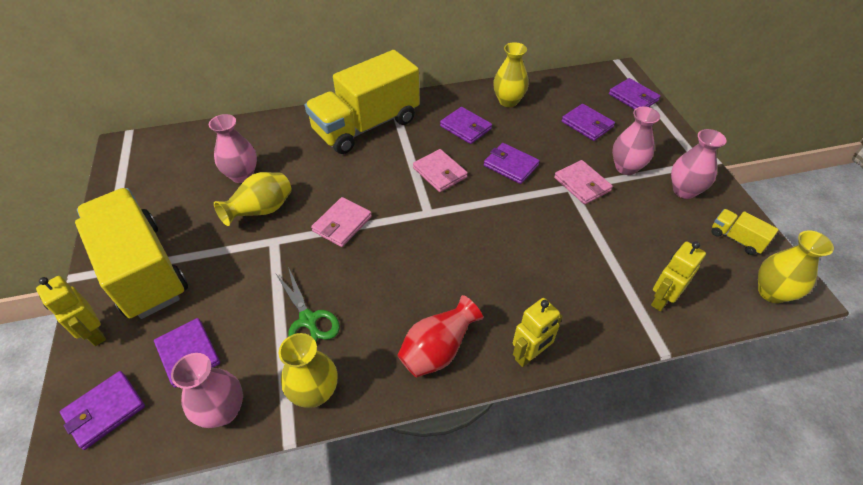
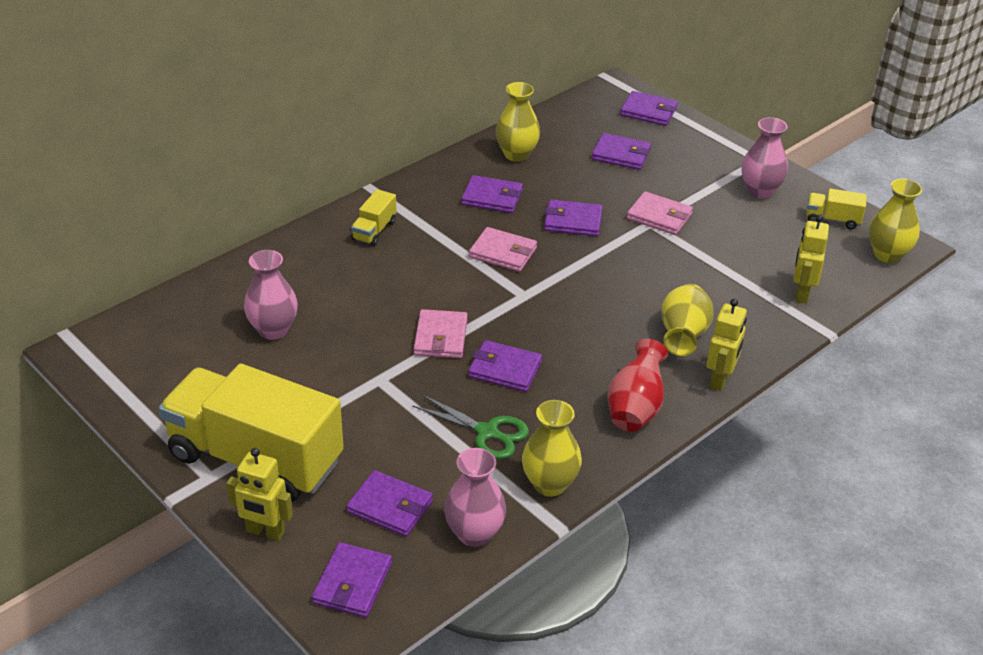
camera: 30 degrees left, 10 degrees down
(262, 211) = (336, 356): yellow vase -> yellow vase (682, 336)
(365, 270) = (505, 369): none -> purple wallet
(366, 126) = (374, 231): yellow truck -> yellow truck, size x0.40
(626, 167) = (691, 186): pink vase -> none

